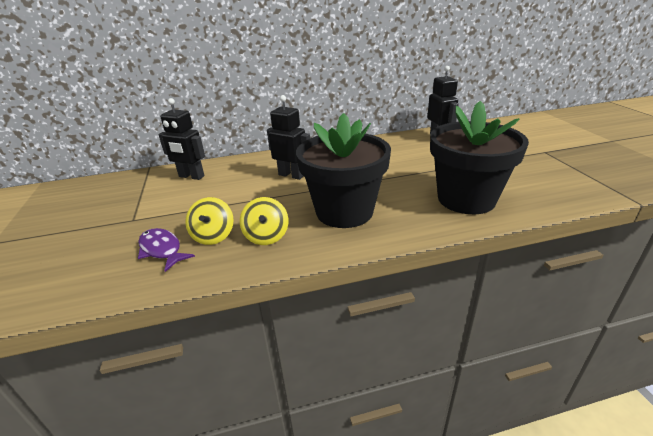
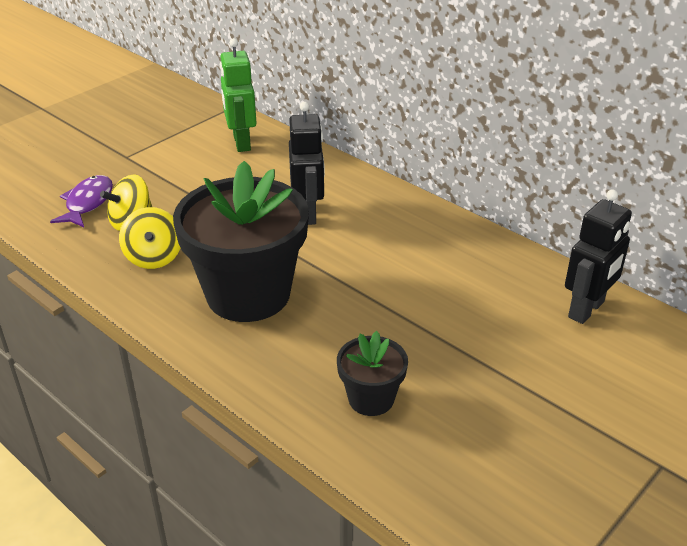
camera: 55 degrees right, 5 degrees up
(191, 176) = (241, 143): black robot -> green robot
(266, 236) = (154, 257): yellow spinning top -> yellow spinning top turned 60 degrees counterclockwise
(466, 199) = (371, 399): black flower pot -> black flower pot, size x0.48

